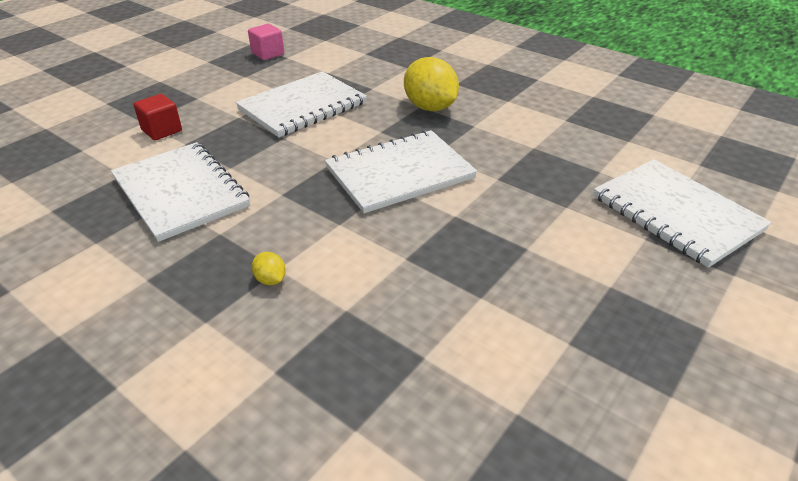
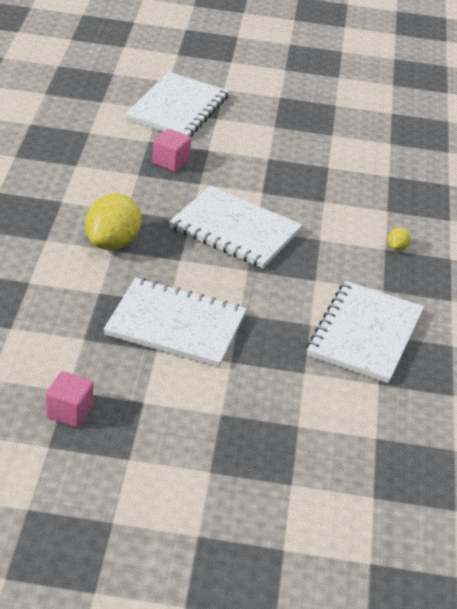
camera: 125 degrees left, 0 degrees up
(162, 130) = (300, 401): red cube -> none
(549, 172) = (170, 162): none -> pink cube

